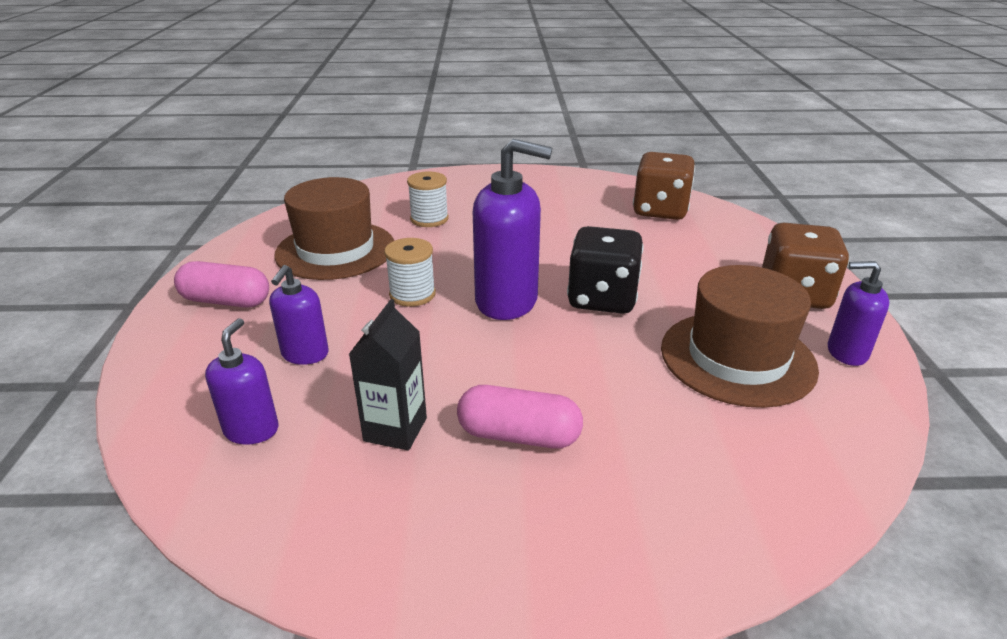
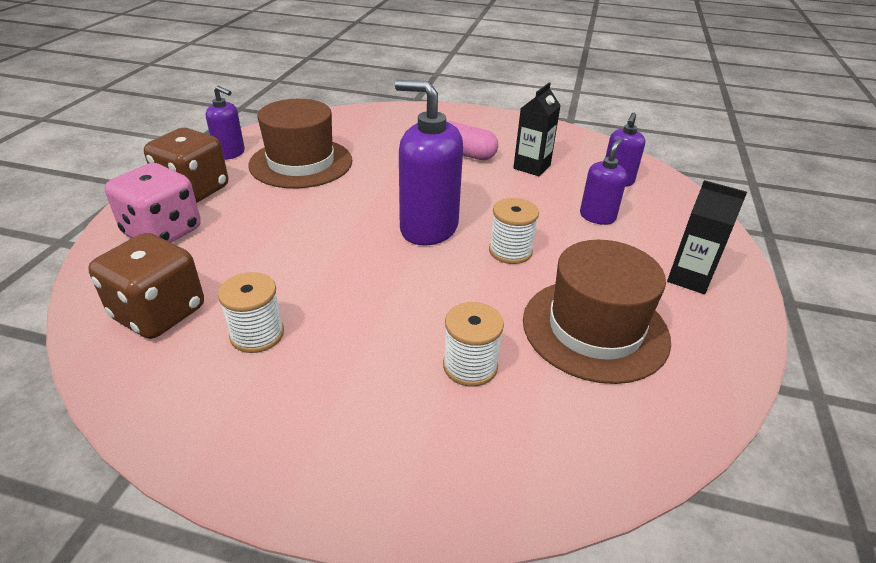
camera: 165 degrees left, 5 degrees up
(226, 301) = (689, 278): pink capsule -> black carton
(582, 211) = (257, 334): none -> white spool
(602, 299) = (348, 216): black dice -> none
(749, 253) = (163, 232): none -> pink dice

